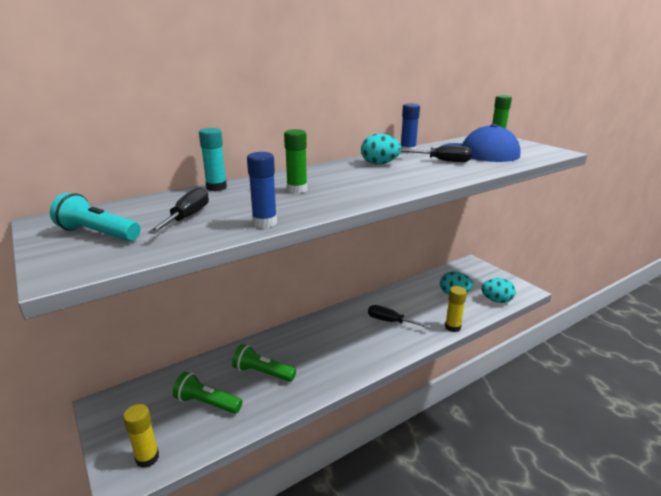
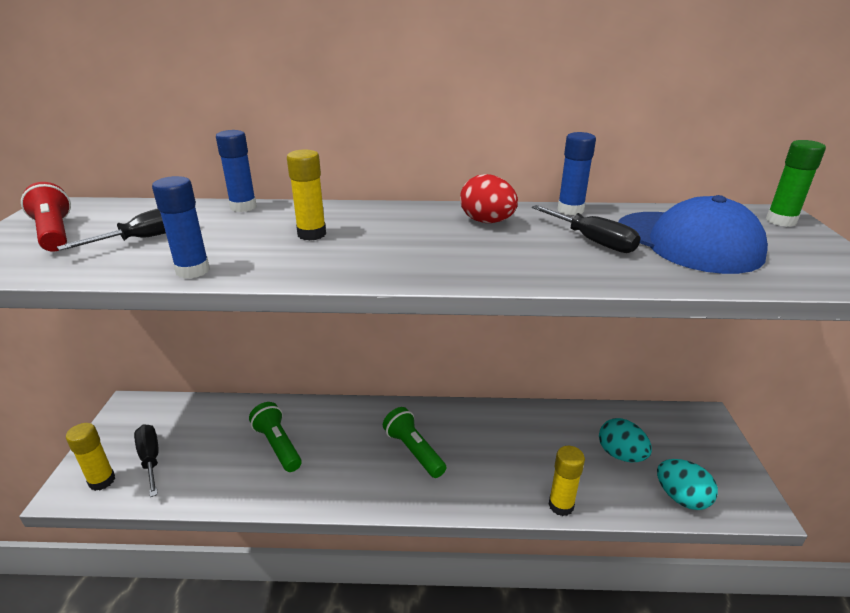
camera: 35 degrees right, 5 degrees up
(98, 234) = (54, 233): turquoise flashlight -> red flashlight
(207, 403) = (198, 452): green flashlight -> green flashlight (413, 451)
(216, 187) = (243, 207): turquoise glue stick -> blue glue stick
(297, 190) = (311, 234): green glue stick -> yellow glue stick
(379, 164) = (487, 222): turquoise egg -> red egg
(390, 321) = (483, 453): black screwdriver -> black screwdriver (150, 459)

